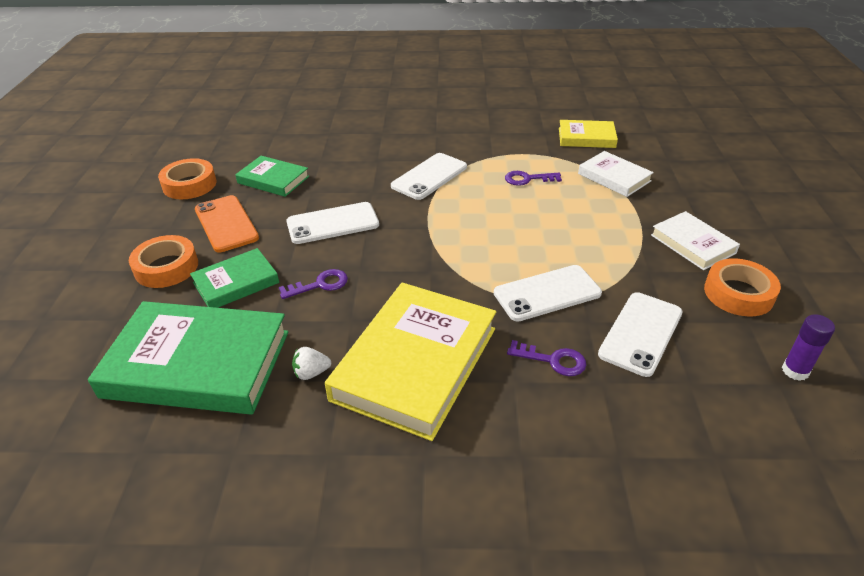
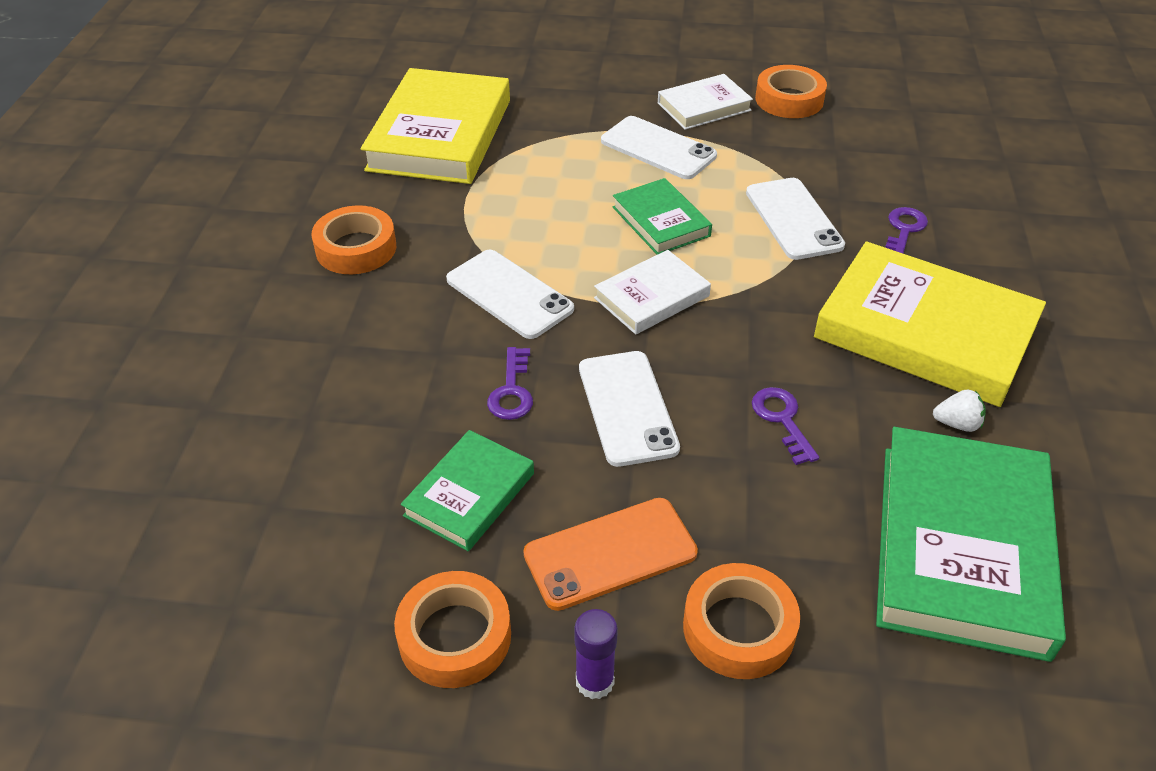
camera: 85 degrees left, 5 degrees up
(236, 283) = (780, 521): green book -> green book (661, 221)
(311, 373) = (957, 424): white strawberry -> white strawberry turned 75 degrees counterclockwise
(461, 127) = (356, 248): none -> orange tape
(528, 179) = (540, 200): purple key -> purple key (512, 391)
(586, 138) = (440, 135): yellow book -> yellow book, size x1.89
(614, 177) = (553, 131): white book -> white book (652, 297)
(640, 333) = (855, 168): white phone -> white phone (658, 148)
(795, 371) = (895, 98): purple glue stick -> purple glue stick (594, 681)

